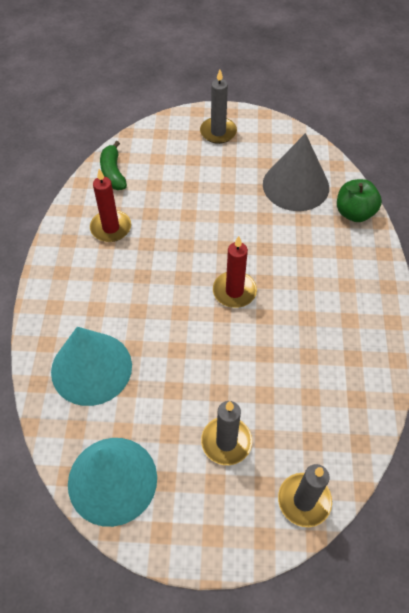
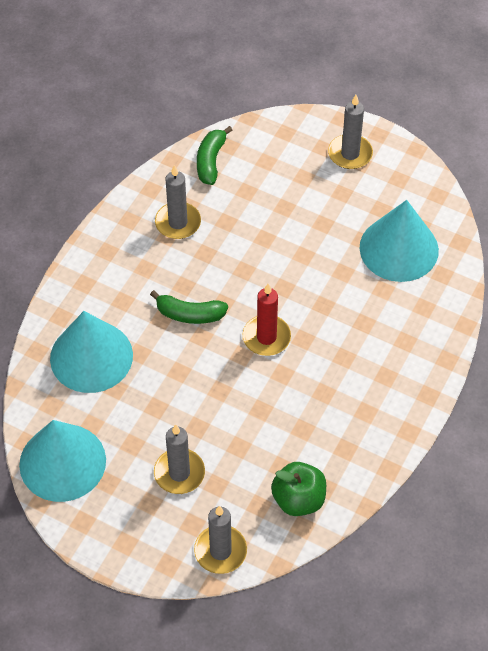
camera: 25 degrees right, 0 degrees up
(111, 228) = (178, 222): red candle -> grey candle
(160, 297) = (189, 314): none -> green banana
(295, 185) = (399, 248): grey cone -> turquoise cone
(354, 213) = (443, 304): green apple -> green apple (298, 499)

